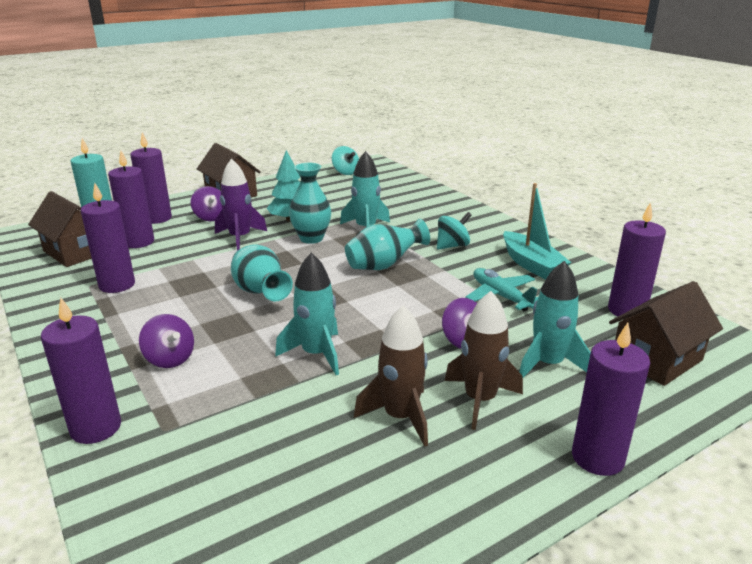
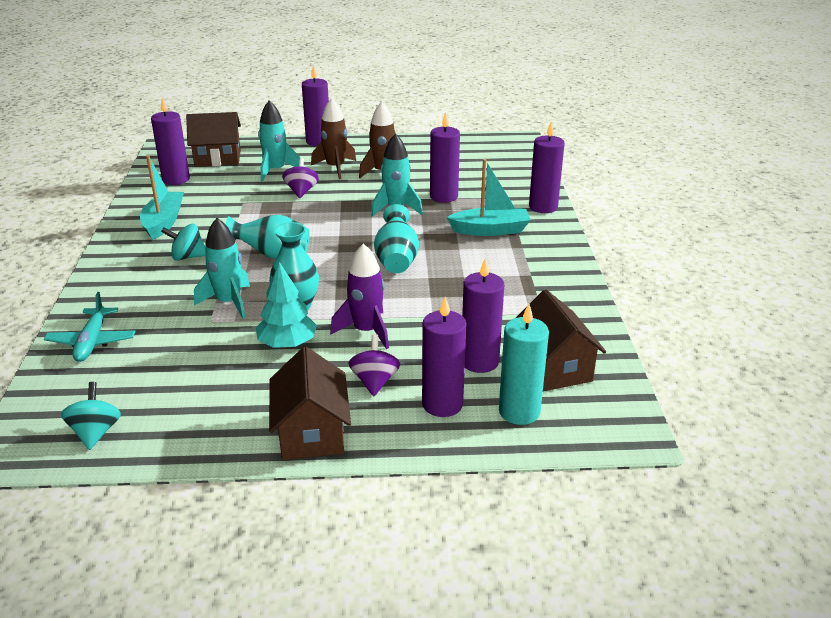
camera: 150 degrees left, 5 degrees up
(117, 285) = (515, 305): purple candle -> purple candle (443, 197)
(170, 359) = (490, 230): purple spinning top -> turquoise boat
(501, 296) = (231, 208): turquoise plane -> turquoise plane (92, 342)

